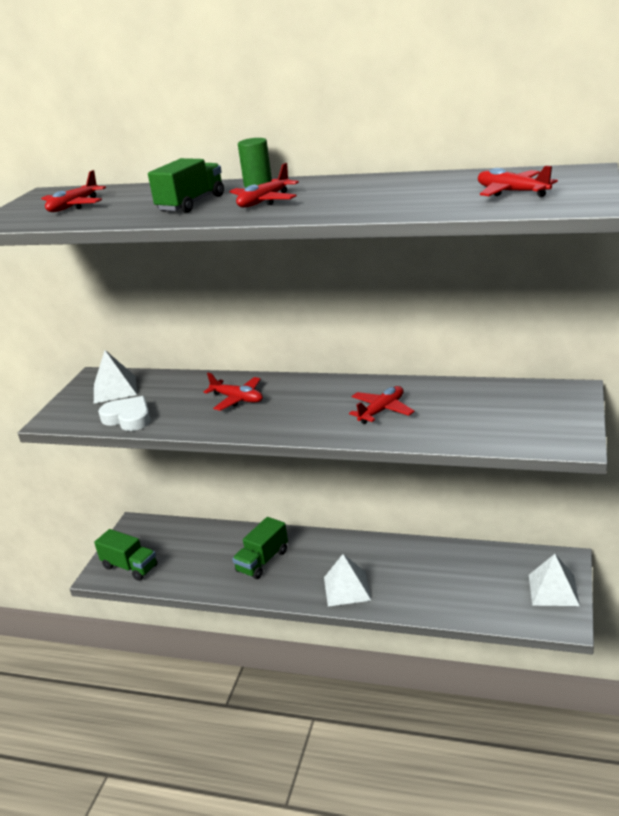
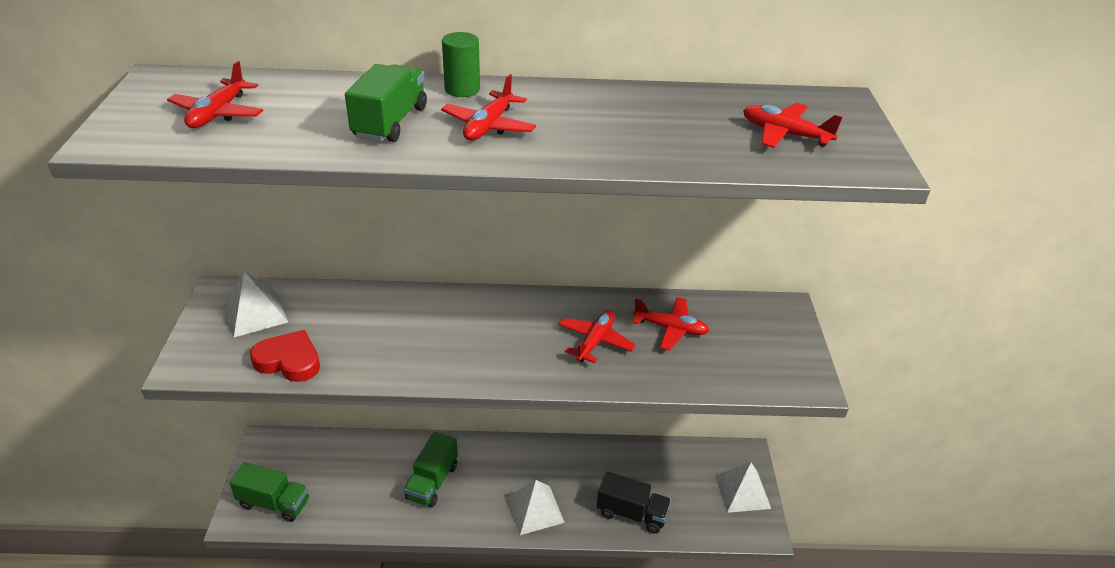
camera: 20 degrees left, 10 degrees up
(128, 418) = (289, 361): white heart -> red heart
(237, 399) = (420, 327): red plane -> red plane (670, 328)
(437, 598) = (632, 513): none -> black truck

